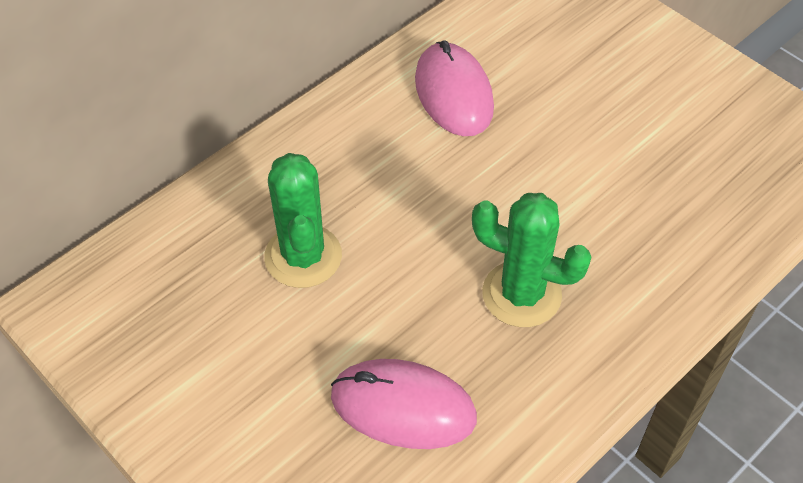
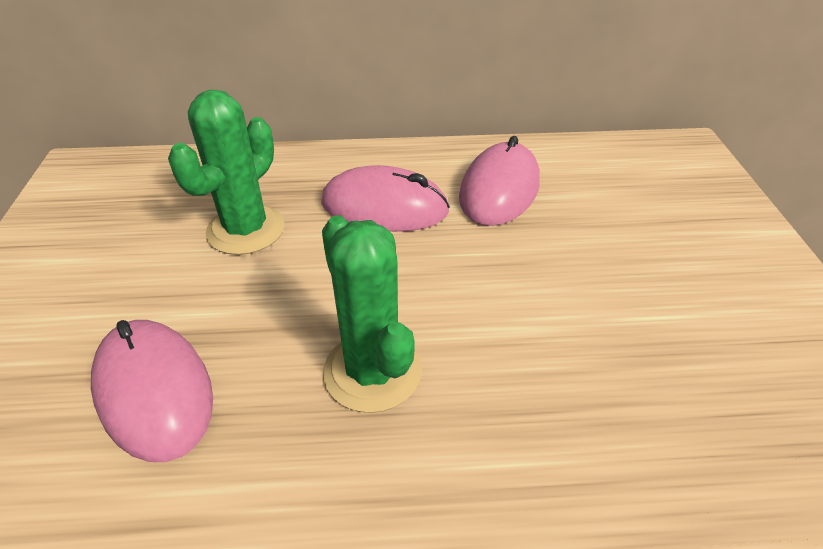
camera: 40 degrees right, 10 degrees down
(386, 165) = (384, 207): none -> pink mouse

